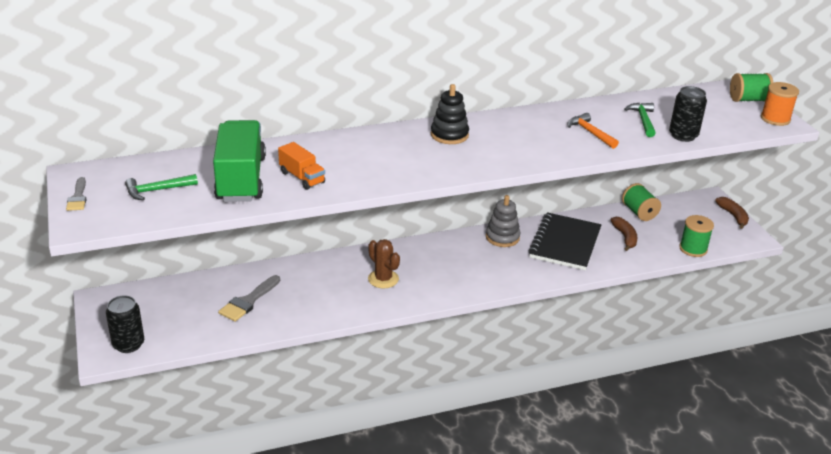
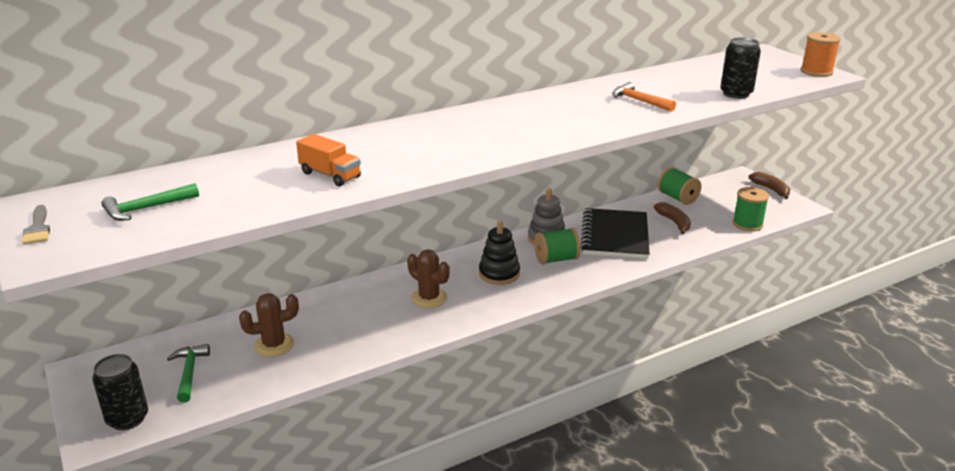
camera: 10 degrees left, 5 degrees down
(241, 179) = (254, 185): green truck -> none
(248, 301) = (274, 345): grey brush -> brown cactus
(449, 135) = (487, 118): black stacking toy -> black stacking toy (499, 274)
(643, 120) = (687, 85): green hammer -> green hammer (189, 372)
(748, 100) = (779, 60): green spool -> green spool (556, 259)

